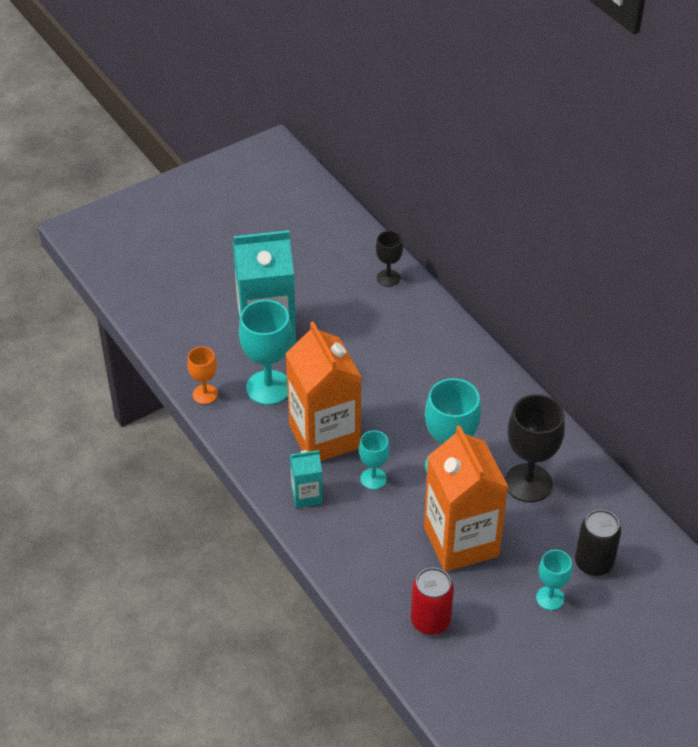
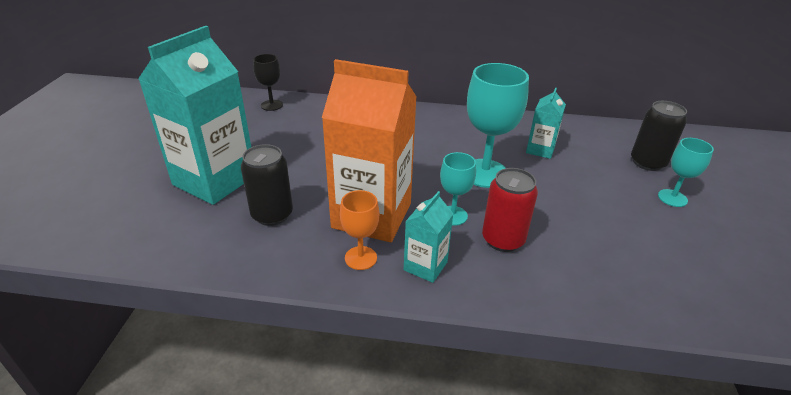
camera: 50 degrees left, 10 degrees down
(205, 394) = (214, 259): orange goblet -> orange goblet (360, 258)
(268, 387) = (272, 215): turquoise goblet -> black can
(430, 621) = (659, 276): red can -> red can (503, 240)
(461, 541) = (572, 208): orange carton -> none
(528, 483) = (540, 150): black goblet -> turquoise carton

